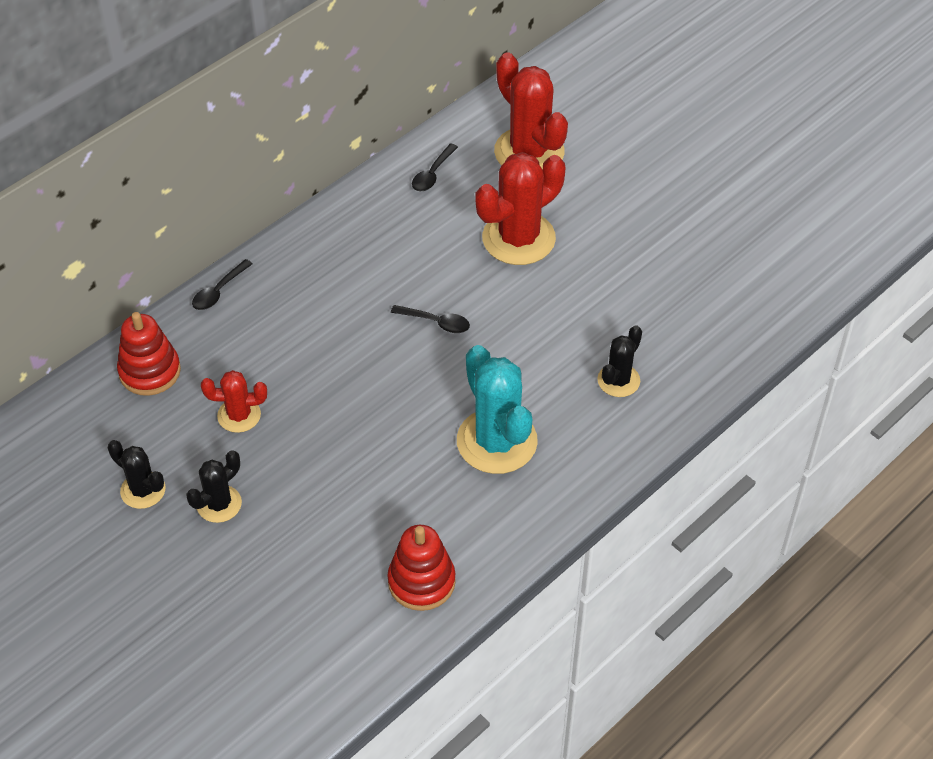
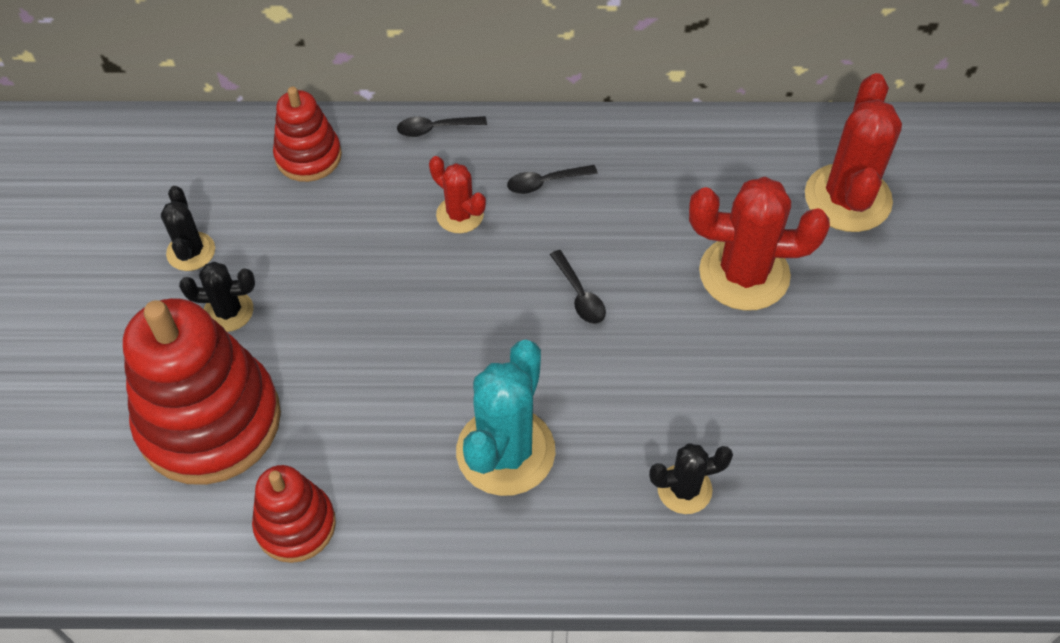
camera: 45 degrees right, 5 degrees up
(239, 415) = (329, 248): red cactus -> red cactus (460, 215)
(291, 573) = (209, 421): none -> red stacking toy
(432, 174) = (731, 155): black spoon -> black spoon (545, 183)

